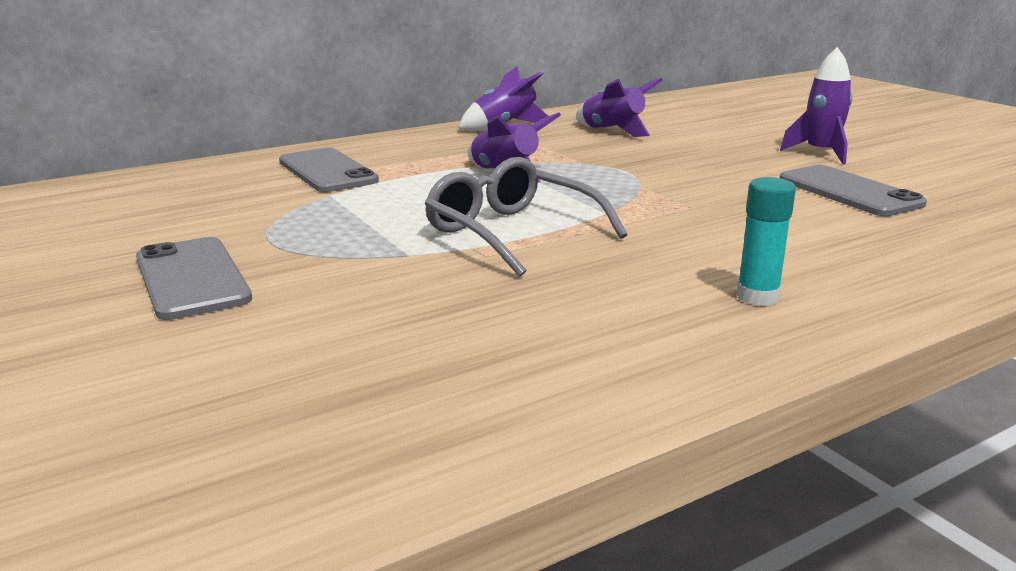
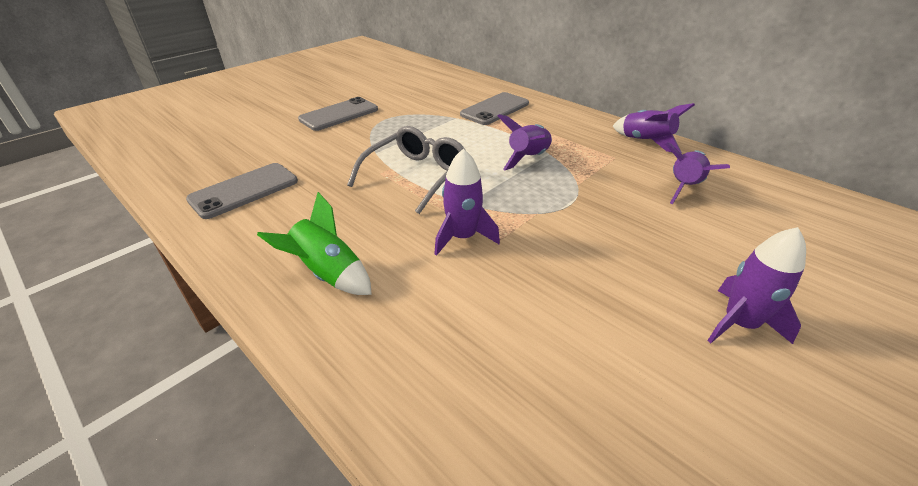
camera: 75 degrees right, 15 degrees up
(684, 222) = (462, 237): none -> purple rocket
(757, 297) = (328, 274): turquoise glue stick -> green rocket
(849, 192) = (599, 338): grey phone -> grey phone (244, 190)

